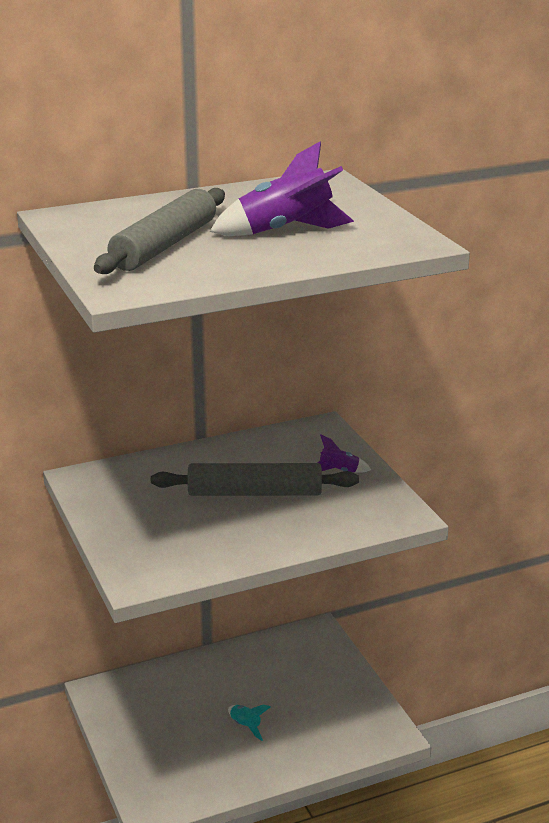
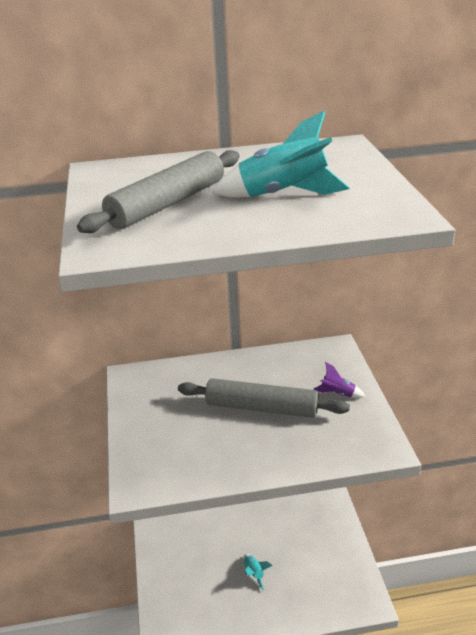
camera: 15 degrees right, 5 degrees up
(285, 231) = (283, 194): purple rocket -> turquoise rocket

